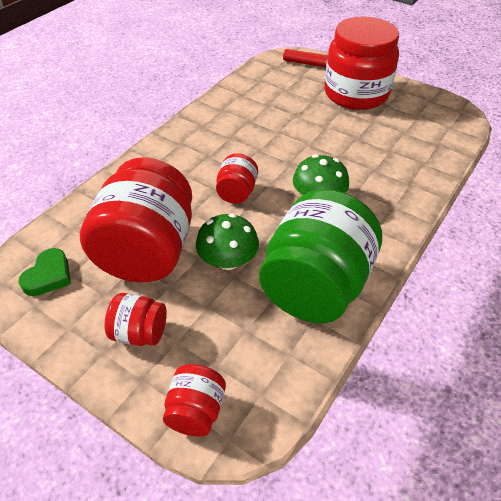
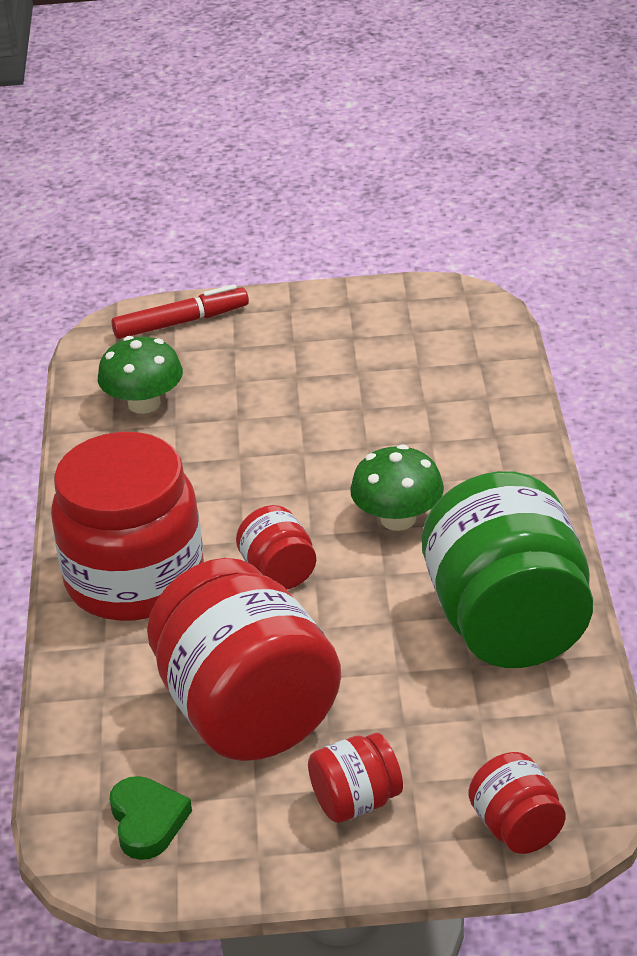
camera: 35 degrees left, 10 degrees down
(228, 260) = (368, 660): green mushroom -> green mushroom (144, 403)
(356, 94) = (290, 341): red jar -> red jar (135, 579)

